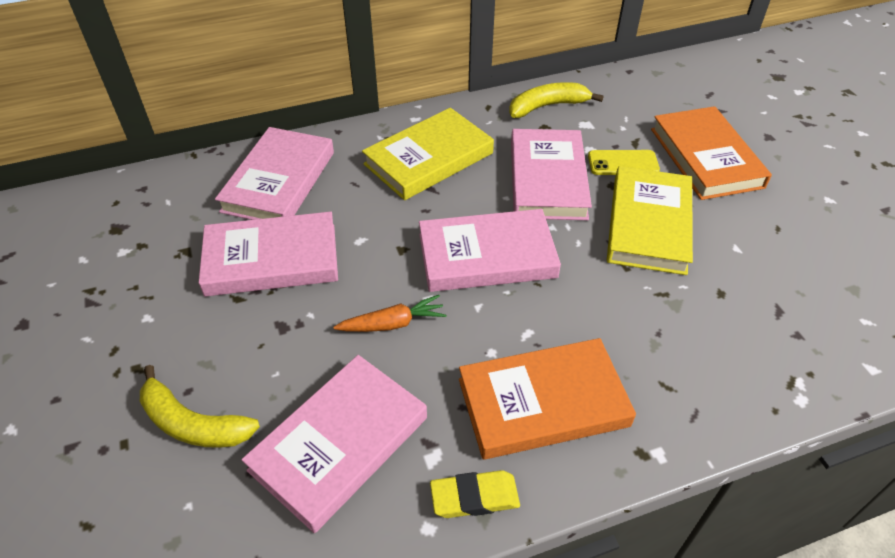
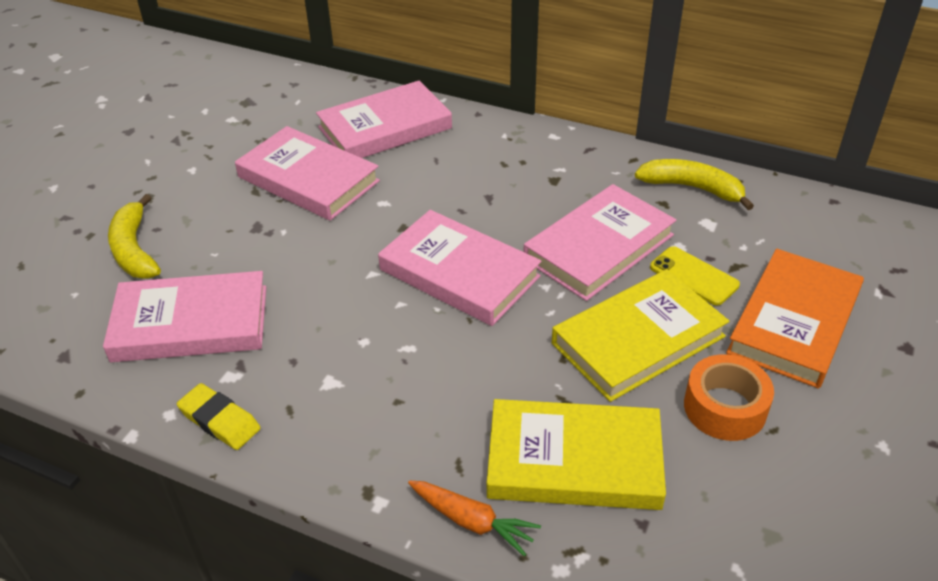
camera: 45 degrees right, 5 degrees down
(393, 323) = (326, 274): orange carrot -> orange carrot (472, 521)
(428, 159) = (519, 173): yellow book -> yellow book (574, 460)
(543, 402) = (349, 401): orange book -> none
(742, 233) = (725, 407): none -> orange tape

